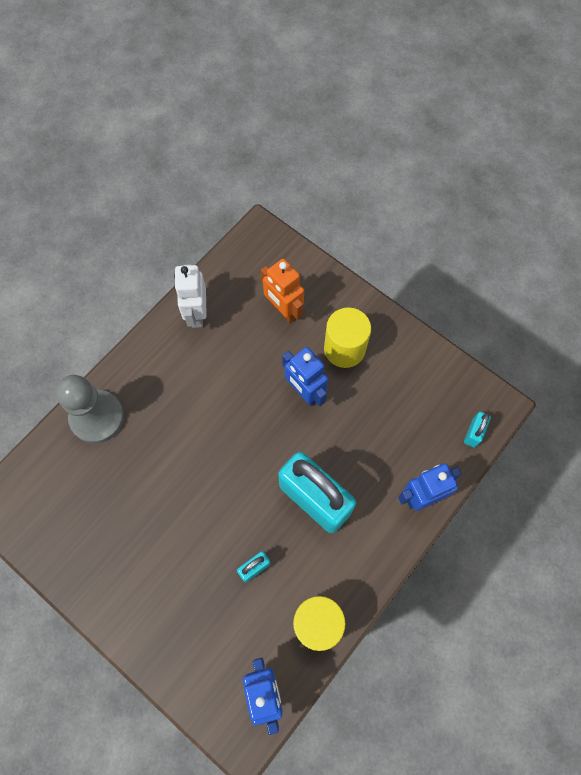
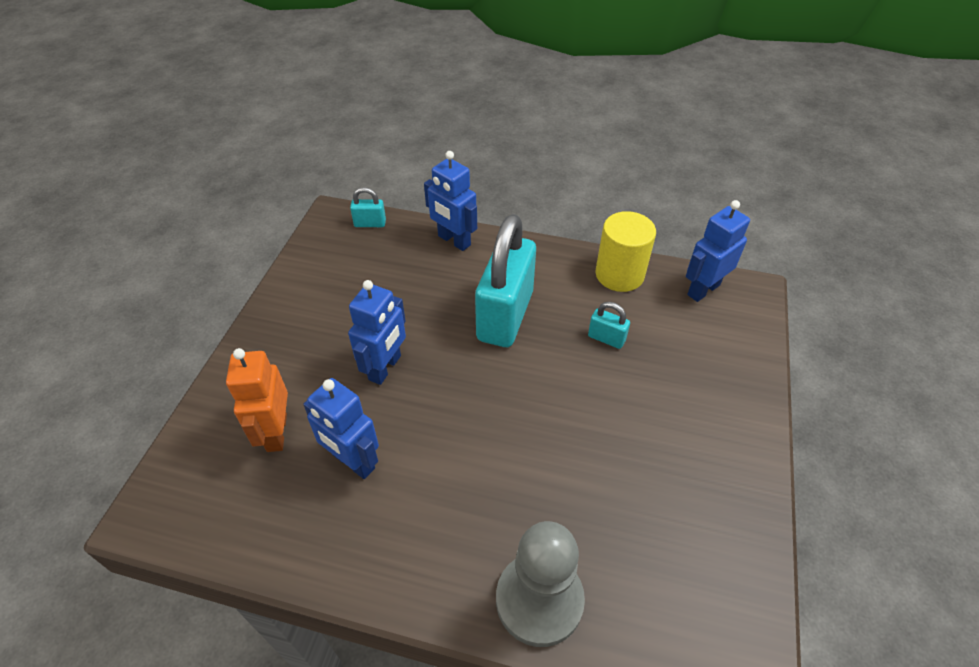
camera: 115 degrees left, 20 degrees down
(196, 314) = (316, 541): white robot -> none
(238, 348) = (353, 462): none -> blue robot
(283, 310) = (276, 432): orange robot -> orange robot turned 150 degrees clockwise
(344, 349) = (312, 350): yellow cylinder -> none

